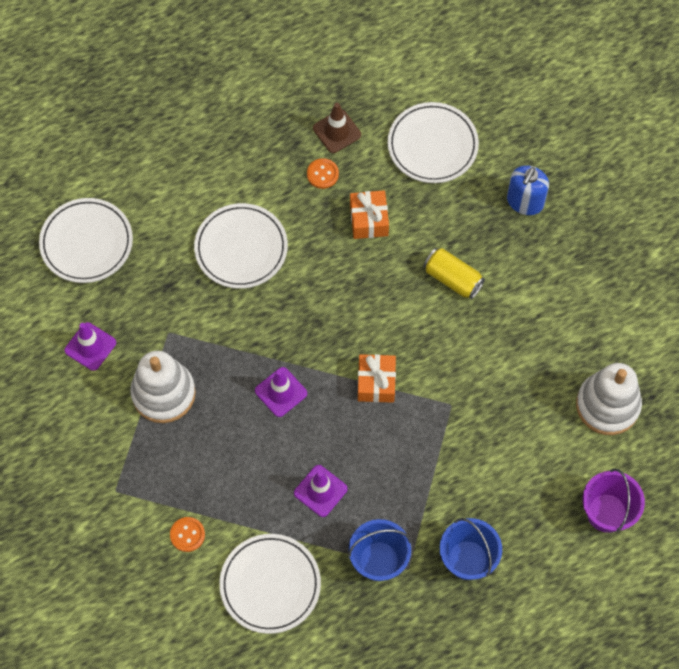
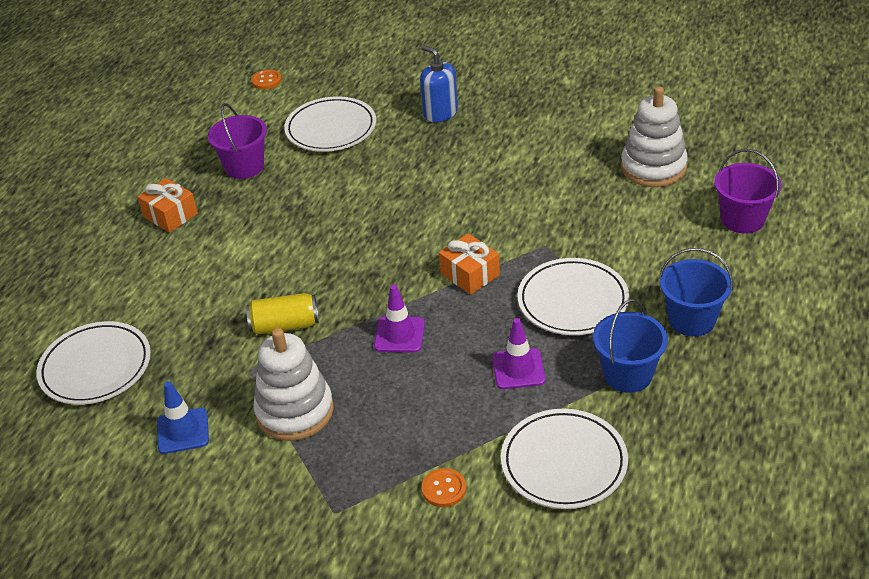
camera: 40 degrees left, 25 degrees down
(90, 346) = (183, 431): purple traffic cone -> blue traffic cone
(241, 248) = (248, 277): white plate -> white plate (573, 301)
(322, 174) = (263, 194): orange button -> orange button (266, 81)
(337, 131) = (244, 167): brown traffic cone -> purple bucket
(369, 220) = (335, 194): orange gift -> orange gift (170, 215)
(452, 279) = (445, 181): yellow can -> yellow can (285, 325)
(525, 201) = (440, 113): blue soap dispenser -> blue soap dispenser turned 150 degrees clockwise

